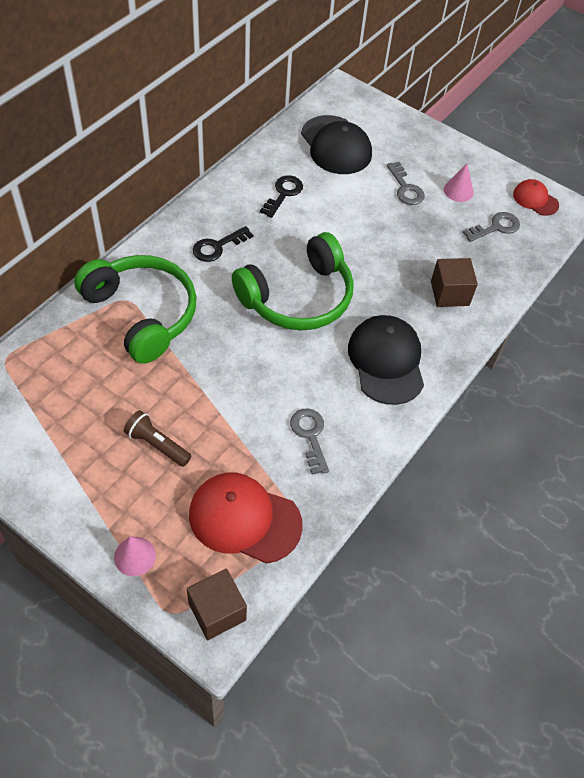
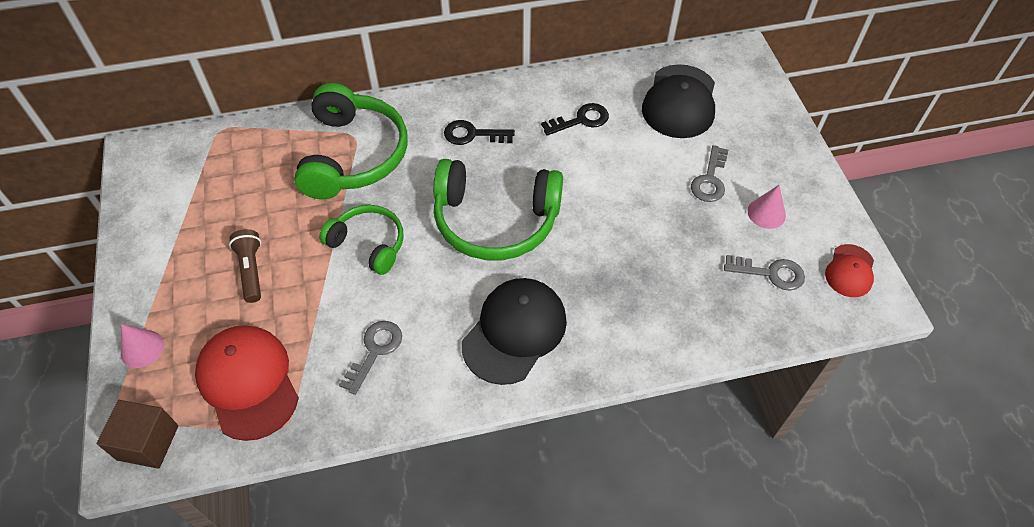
camera: 45 degrees right, 0 degrees up
(225, 369) = (368, 244): none -> green headphones
(449, 293) = (648, 308): brown cube -> none
(535, 199) = (850, 271): red cap -> red cap turned 150 degrees counterclockwise

